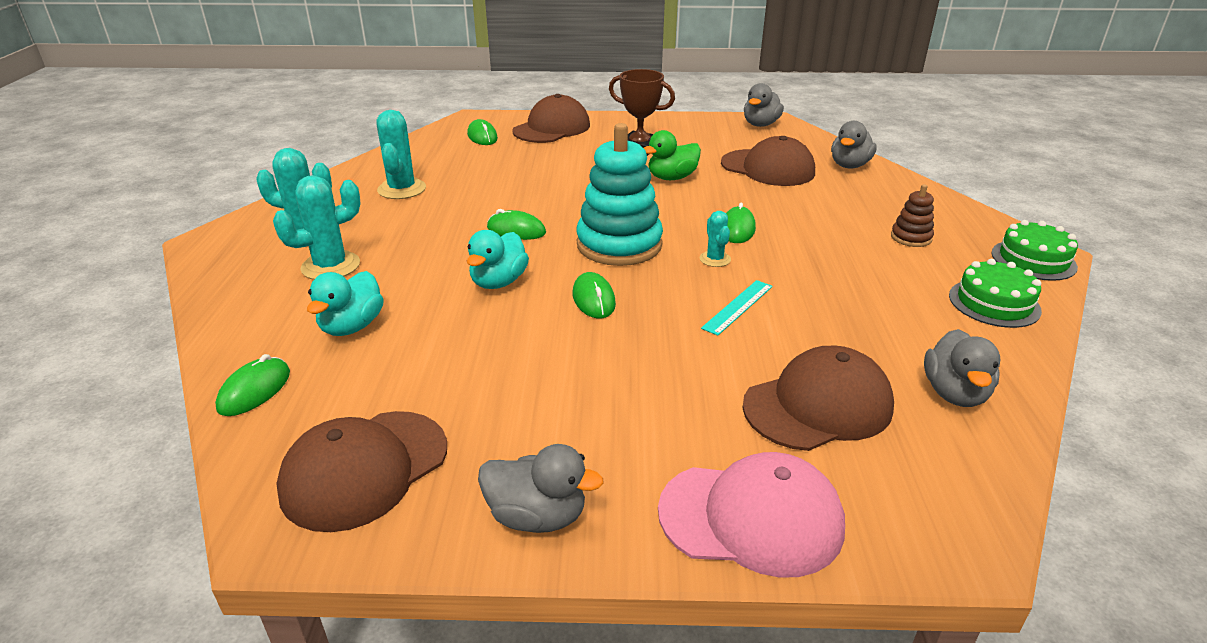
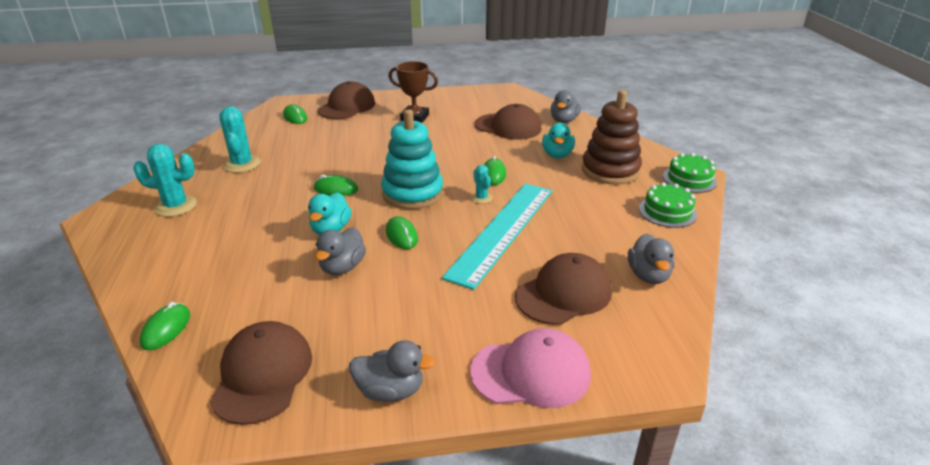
camera: 10 degrees left, 0 degrees up
(330, 266) = (201, 229): turquoise cactus -> none
(352, 326) = (228, 274): turquoise duck -> turquoise duck (557, 155)
(364, 469) = (263, 375): brown cap -> brown cap turned 150 degrees clockwise
(672, 178) = (442, 139): green duck -> none
(737, 307) = (502, 231): turquoise ruler -> turquoise ruler, size x2.49
(760, 124) = (498, 93): grey duck -> grey duck (342, 267)
(911, 238) = (610, 170): brown stacking toy -> brown stacking toy, size x2.14

